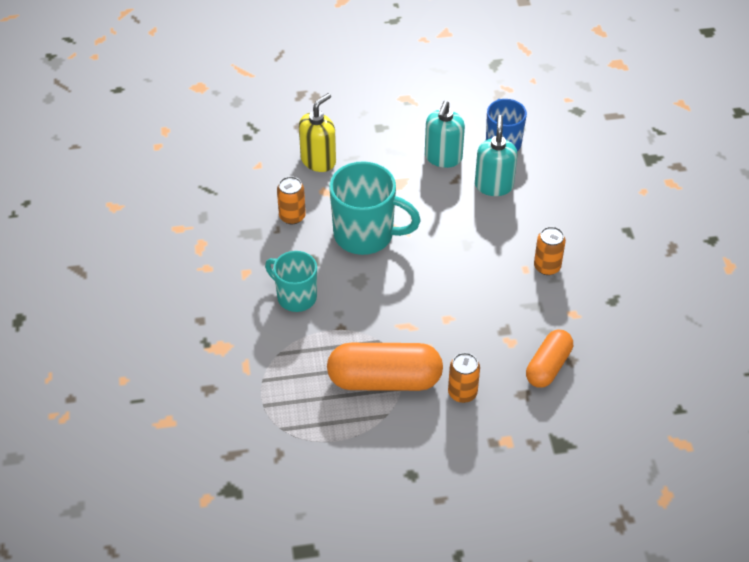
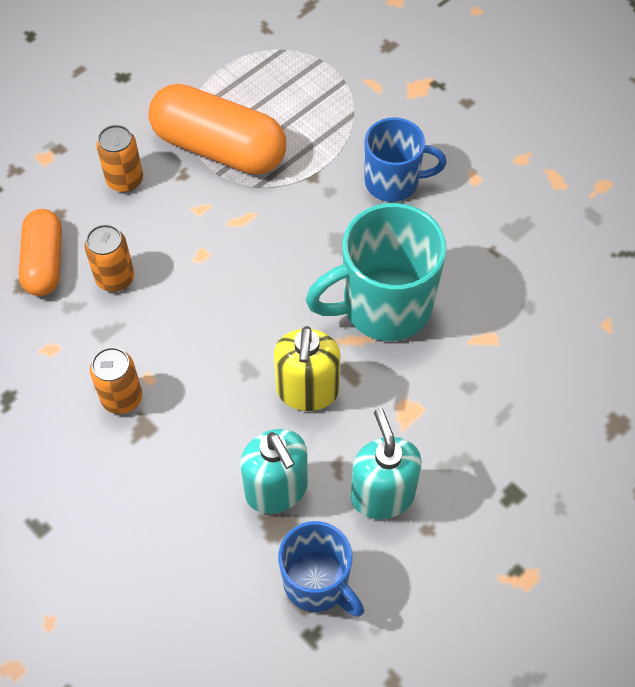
camera: 145 degrees right, 10 degrees up
(292, 216) = (493, 278): orange can -> orange can (115, 278)
(295, 296) = (393, 182): turquoise mug -> blue mug
(318, 160) = (541, 380): yellow soap dispenser -> yellow soap dispenser (307, 391)
(384, 380) = (219, 148): orange capsule -> orange capsule turned 60 degrees clockwise

